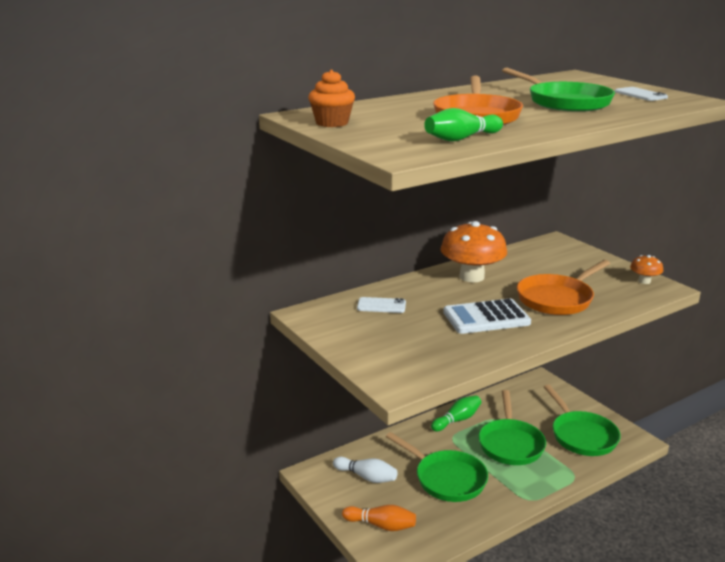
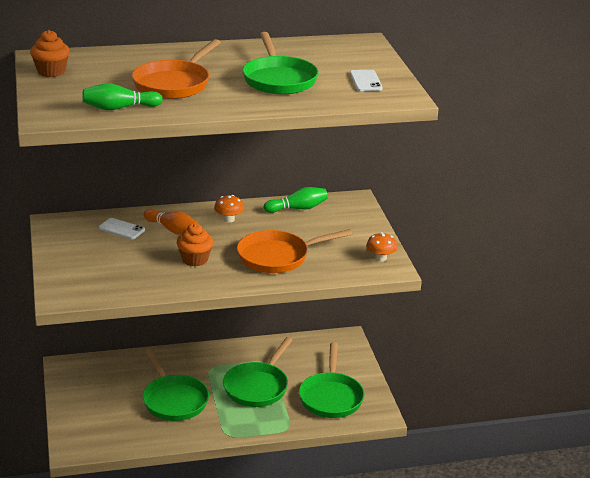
camera: 20 degrees right, 5 degrees up
(366, 477) = (108, 380): white bowling pin -> none
(381, 525) = (88, 420): orange bowling pin -> orange bowling pin (172, 230)
(457, 420) = (230, 354): green bowling pin -> green bowling pin (298, 208)
(471, 277) = (229, 219): orange mushroom -> orange mushroom, size x0.48
(486, 318) = (195, 259): white calculator -> orange cupcake

